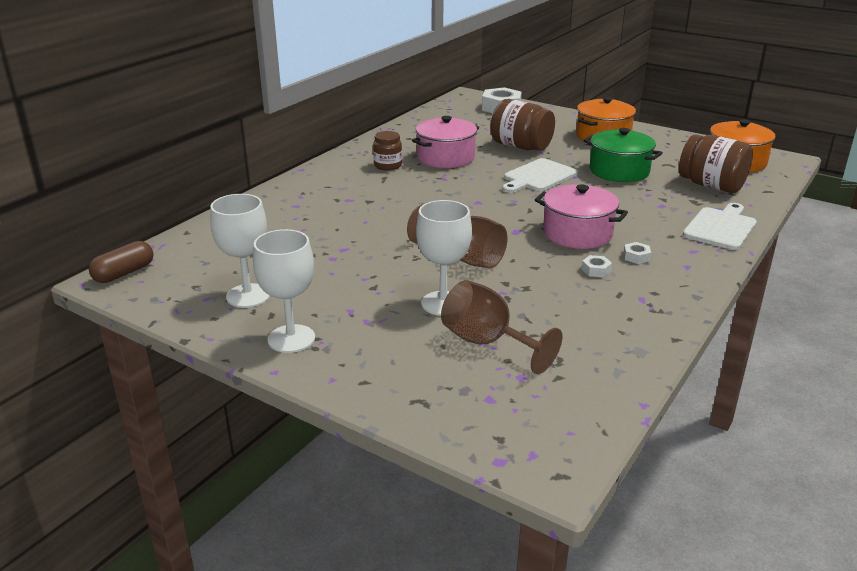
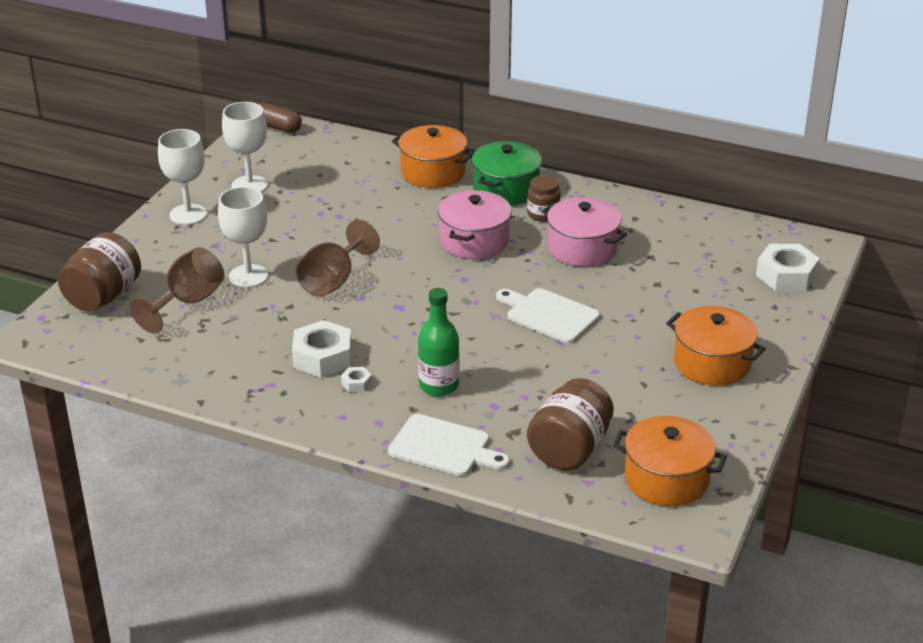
camera: 80 degrees right, 5 degrees up
(288, 201) = (433, 172): none -> orange pot
(521, 146) = (642, 298): brown jar -> brown jar (103, 296)
(577, 233) = (402, 345): pink pot -> pink pot (474, 241)
(596, 270) = (322, 357): white nut -> white nut, size x2.20
(619, 171) = (590, 375): green pot -> green pot (506, 189)
(636, 223) = (439, 385): none -> green bottle

